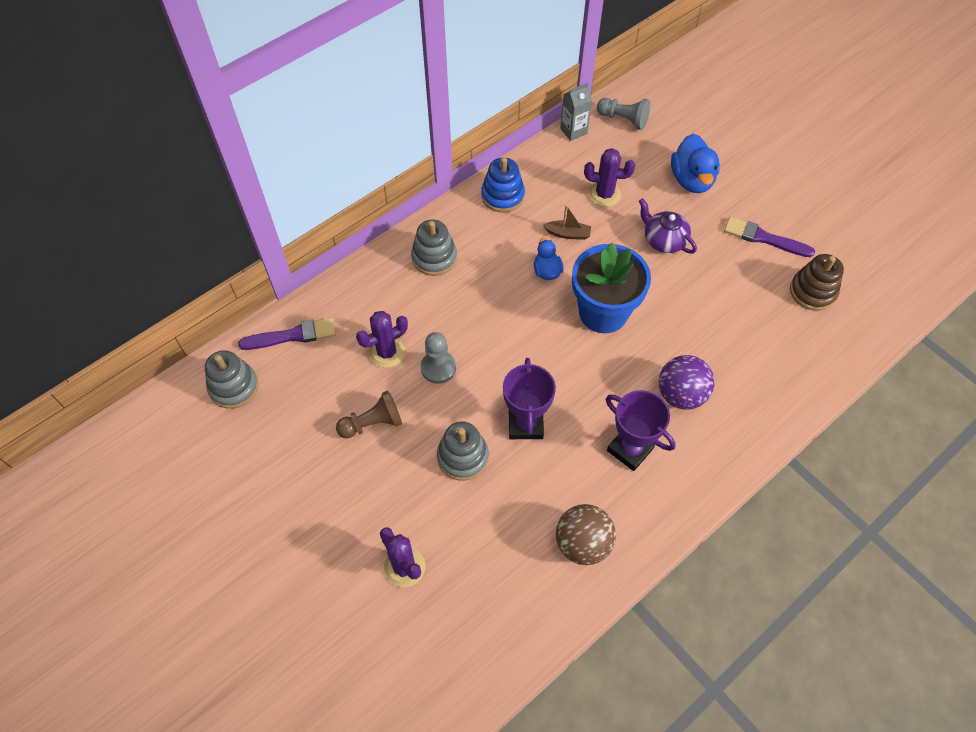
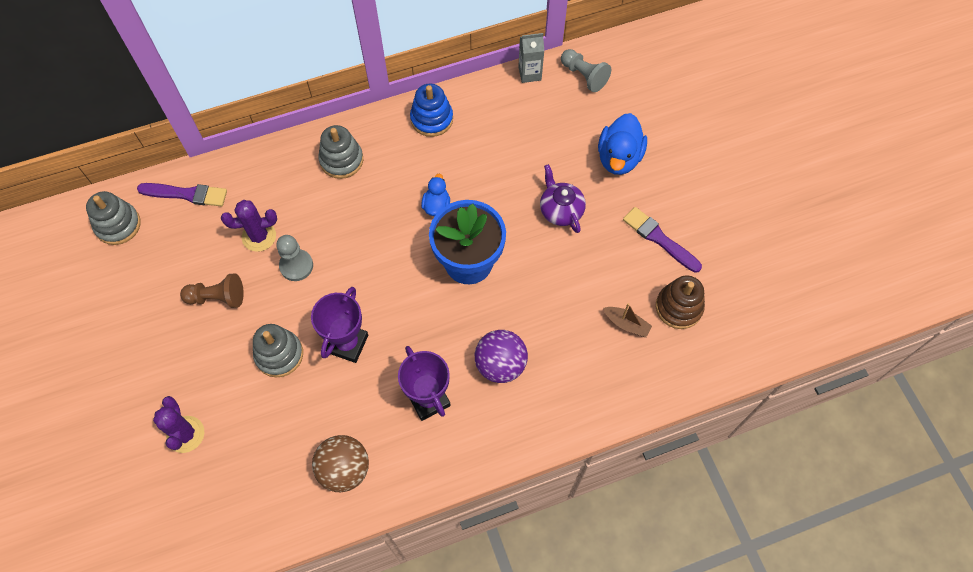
camera: 20 degrees right, 5 degrees up
(568, 234) = (473, 175): brown boat -> brown boat (626, 324)
(604, 194) = (527, 147): purple cactus -> none

